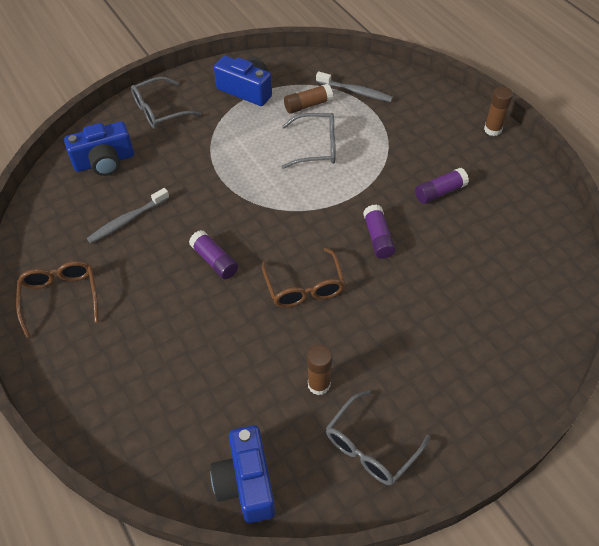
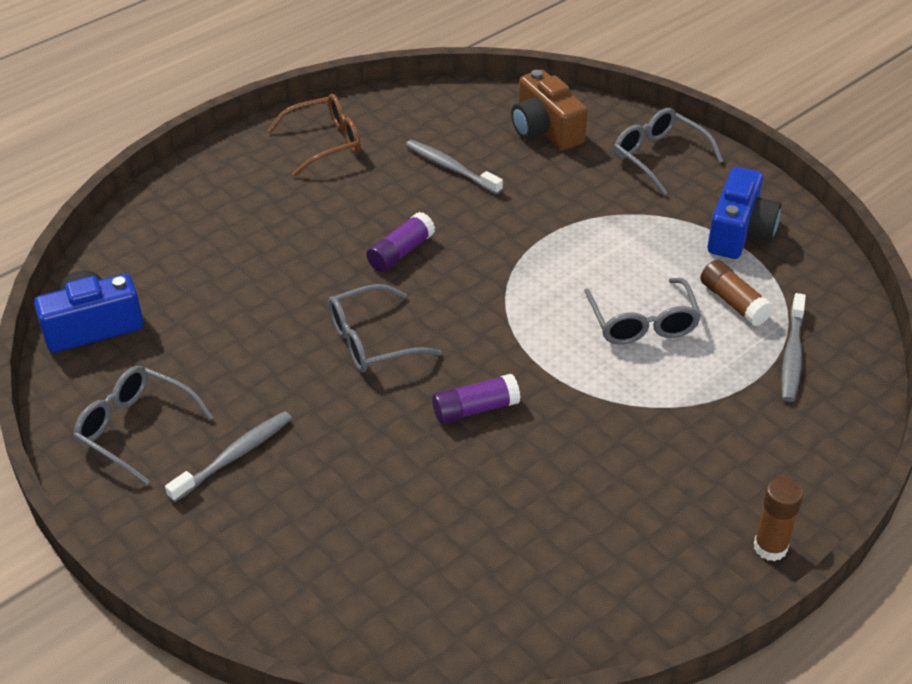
camera: 80 degrees right, 10 degrees down
(104, 161) = (545, 130): blue camera -> brown camera
(304, 286) = (372, 341): brown glasses -> grey glasses
(319, 384) = (221, 372): brown glue stick -> none
(405, 379) = (234, 456): none -> grey toothbrush
(440, 192) = (589, 477): purple glue stick -> none

